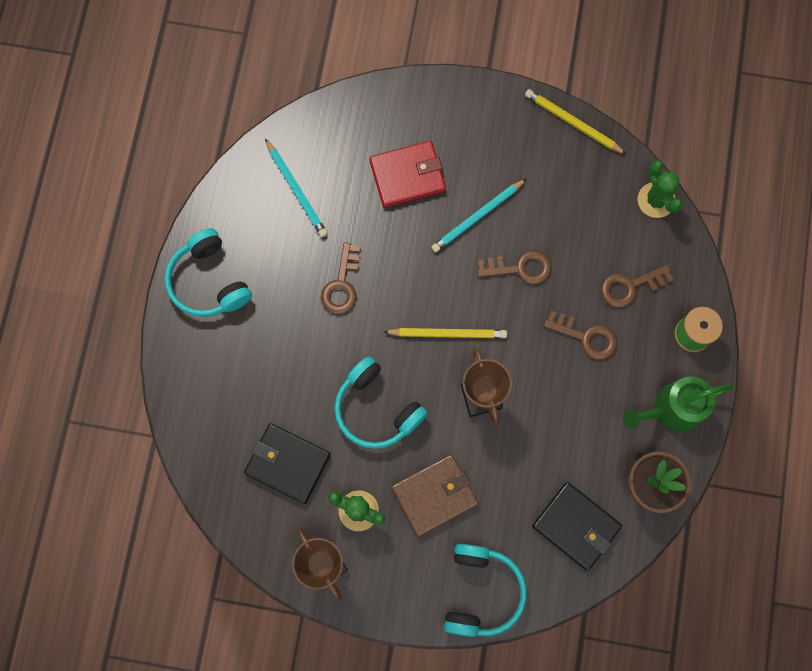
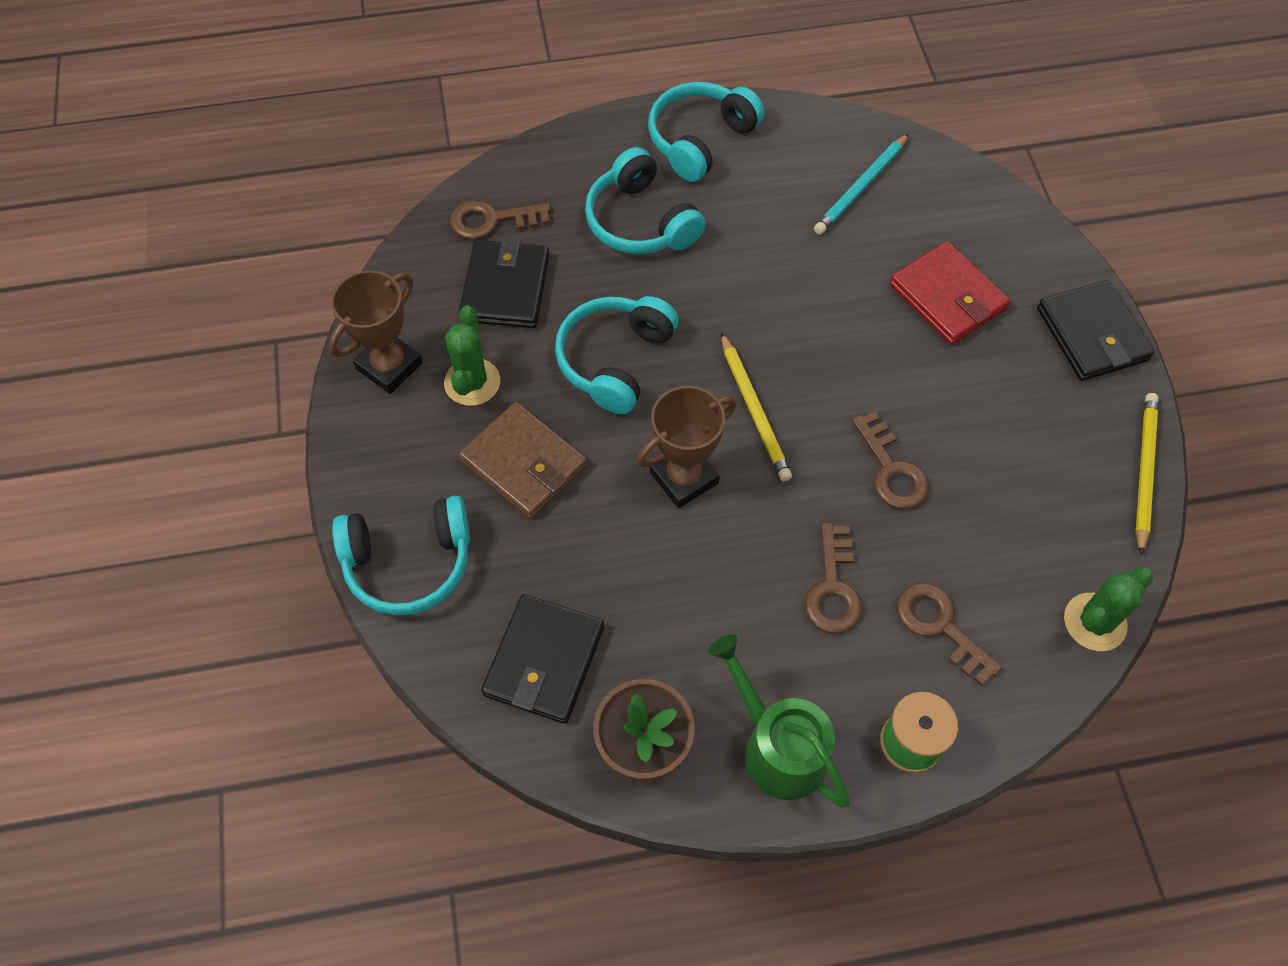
camera: 70 degrees right, 15 degrees down
(266, 350) = (640, 222): none -> turquoise headphones
(342, 285) = (762, 272): brown key -> brown key (491, 220)
(468, 103) = (1091, 334): none -> black wallet
(477, 217) = (936, 395): turquoise pencil -> none

